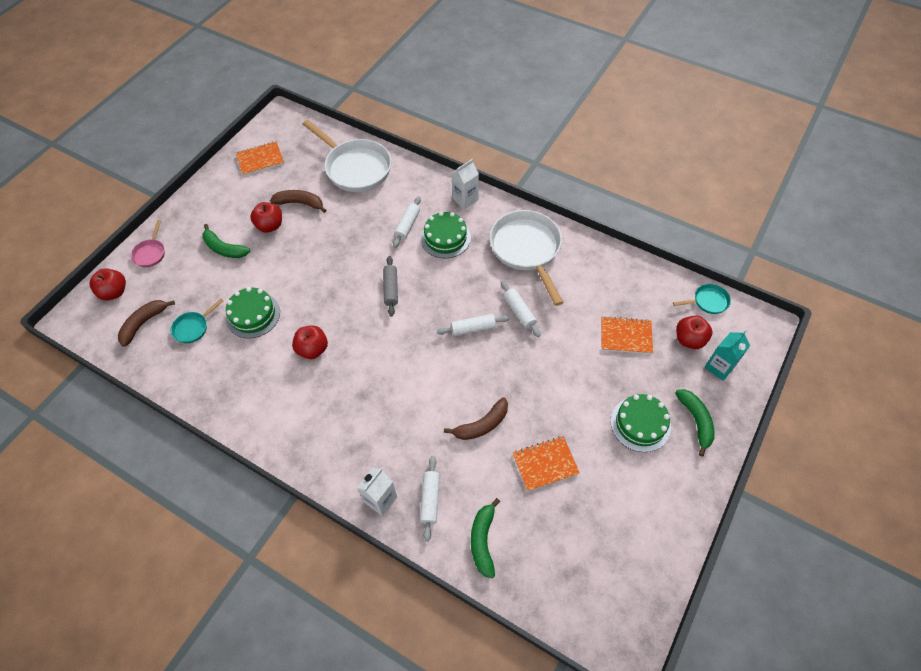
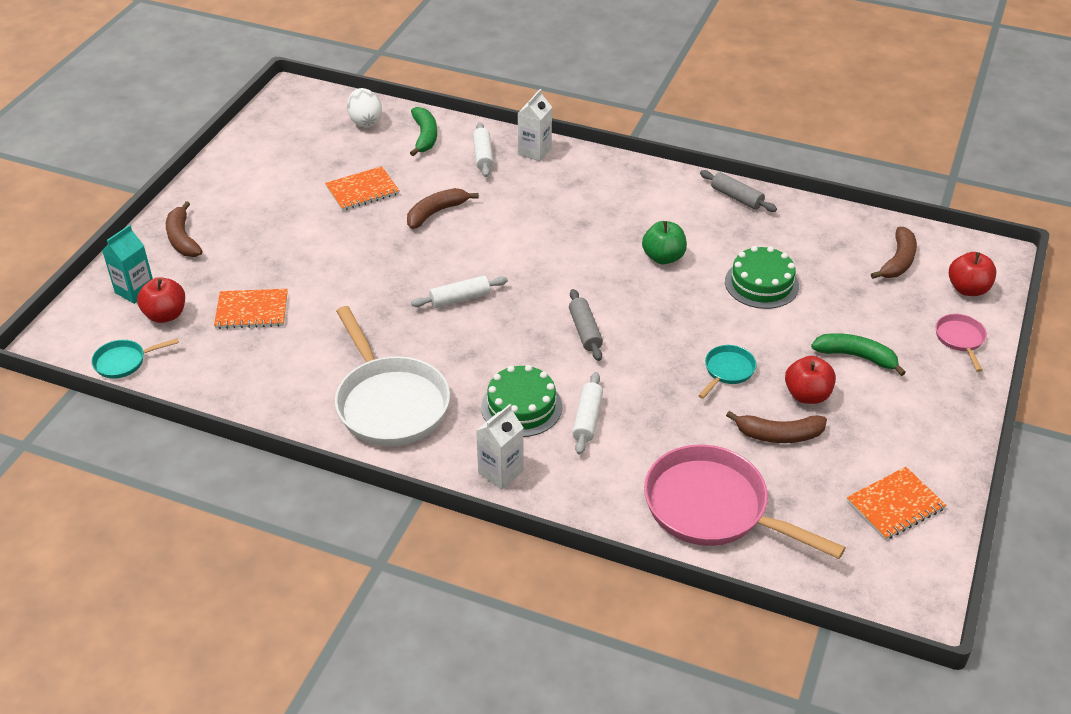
camera: 170 degrees right, 15 degrees down
(193, 328) = (830, 263): turquoise pan -> turquoise pan (727, 371)
(226, 409) = (736, 197): none -> grey rolling pin
(313, 349) = (663, 257): red apple -> green apple
(355, 168) = (713, 508): white pan -> pink pan
(519, 312) = (397, 323): white rolling pin -> none
(542, 577) = (365, 121): none -> white egg
(640, 424) = (249, 230): green cake -> none
(696, 421) = (182, 239): green banana -> brown banana

